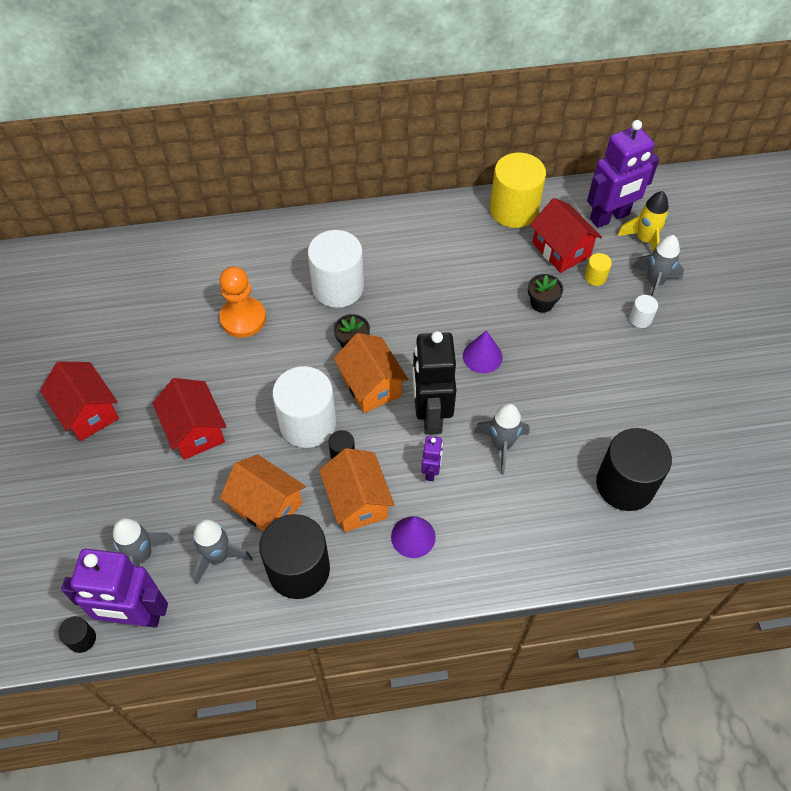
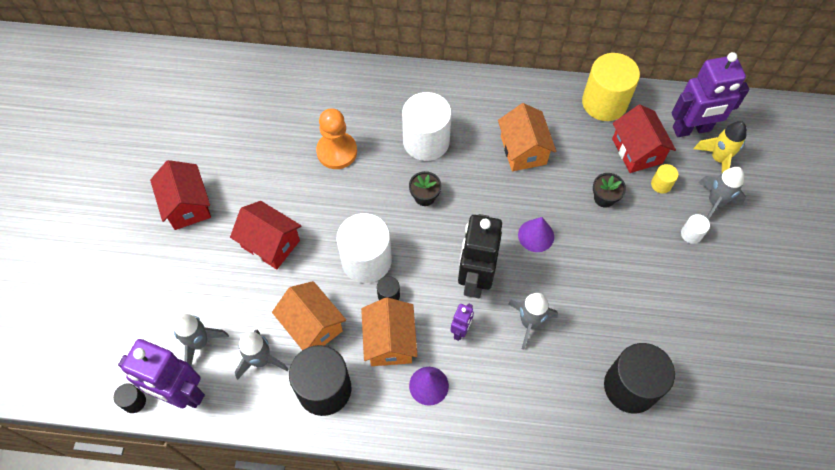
camera: 15 degrees right, 5 degrees up
(195, 430) = (270, 243): red house -> red house turned 45 degrees counterclockwise
(371, 385) = (430, 239): orange house -> orange house (523, 150)

